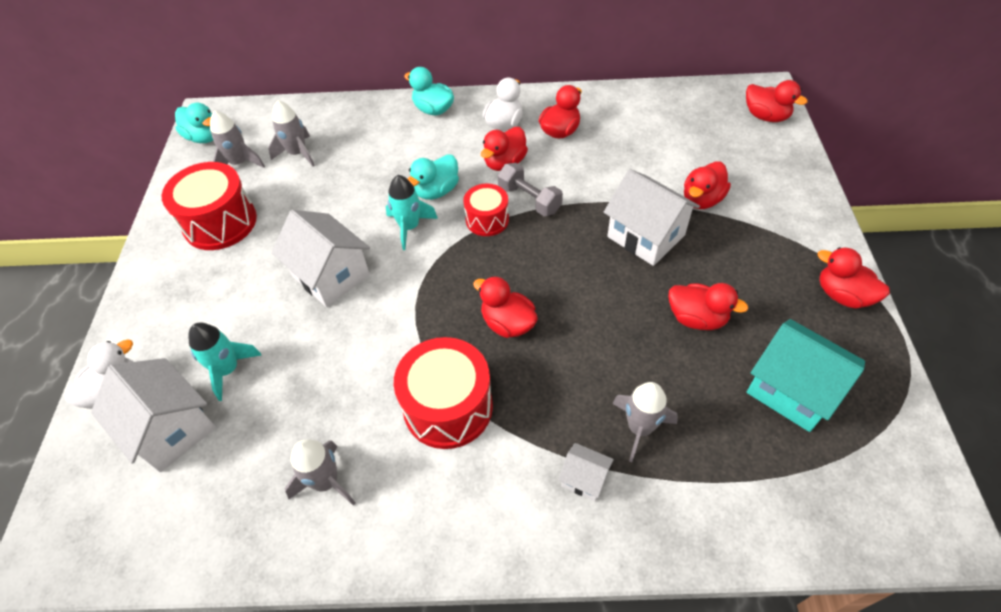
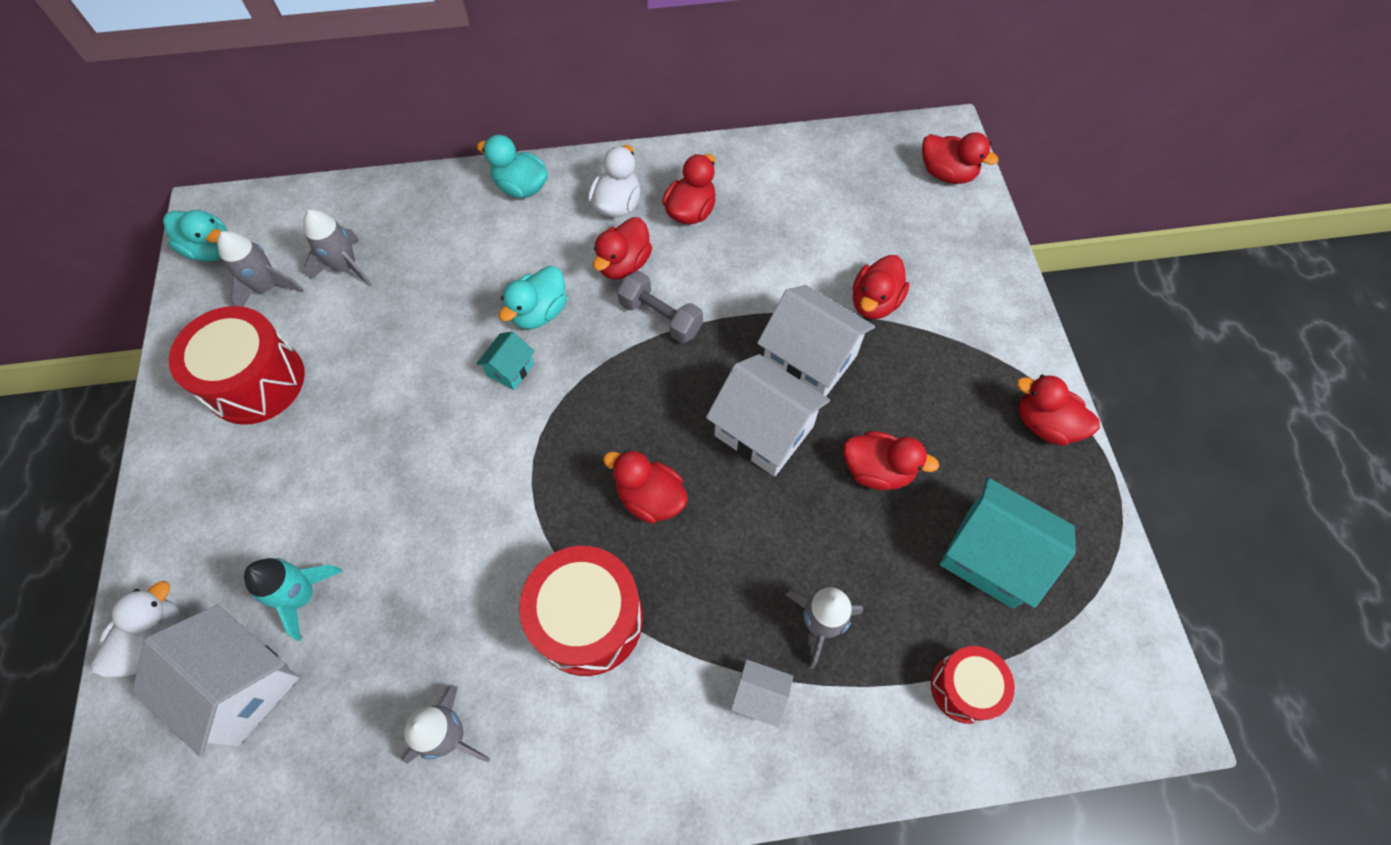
camera: 10 degrees left, 10 degrees up
(331, 275) = (416, 449): white house -> white house (764, 431)
(409, 227) = (510, 369): turquoise rocket -> turquoise house
(487, 220) = (609, 351): red drum -> red drum (964, 688)

